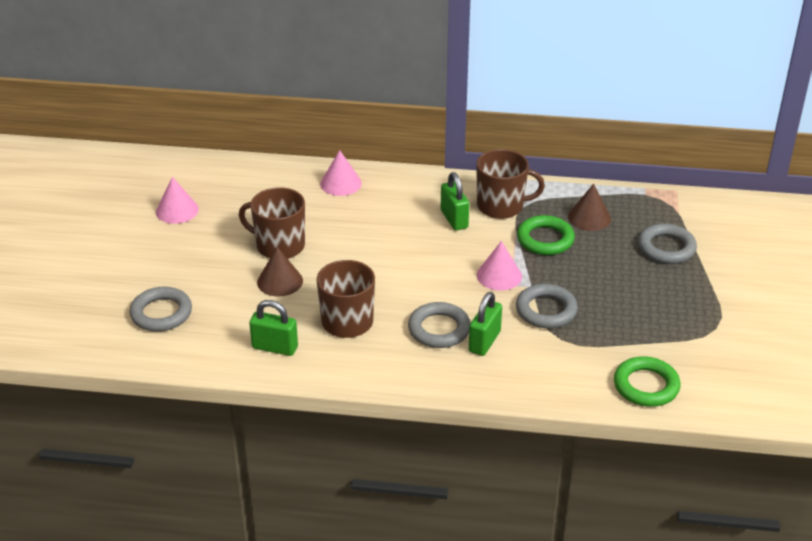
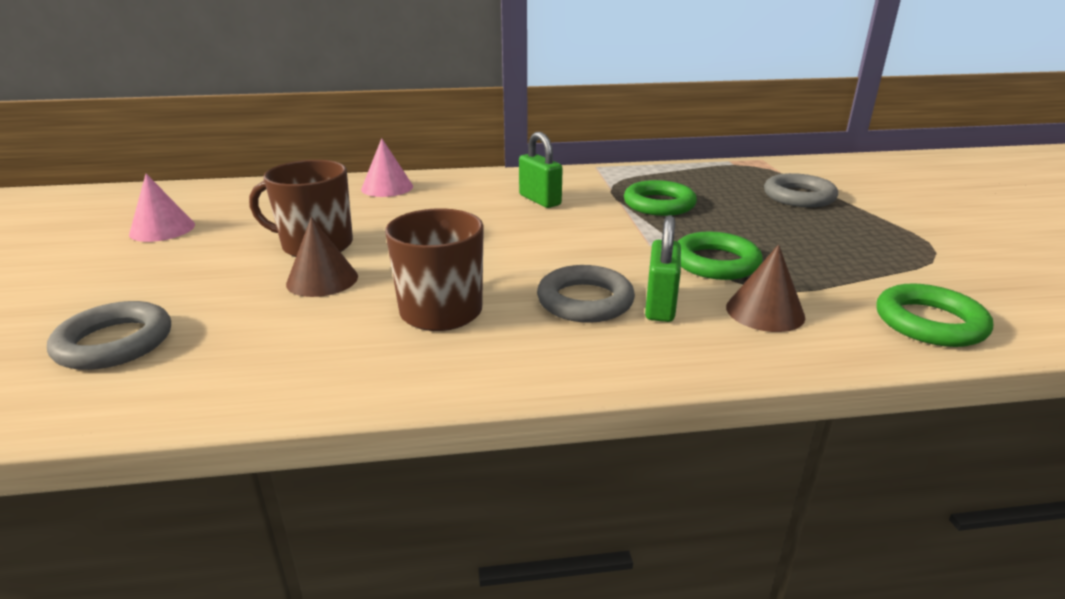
camera: 15 degrees left, 10 degrees down
(275, 347) = (326, 360): green padlock -> none
(499, 275) = (628, 239): pink cone -> none
(501, 206) = (588, 186): brown mug -> none
(546, 310) = (715, 262): grey ring -> green ring
(589, 217) = (693, 184): brown cone -> brown cone (765, 311)

